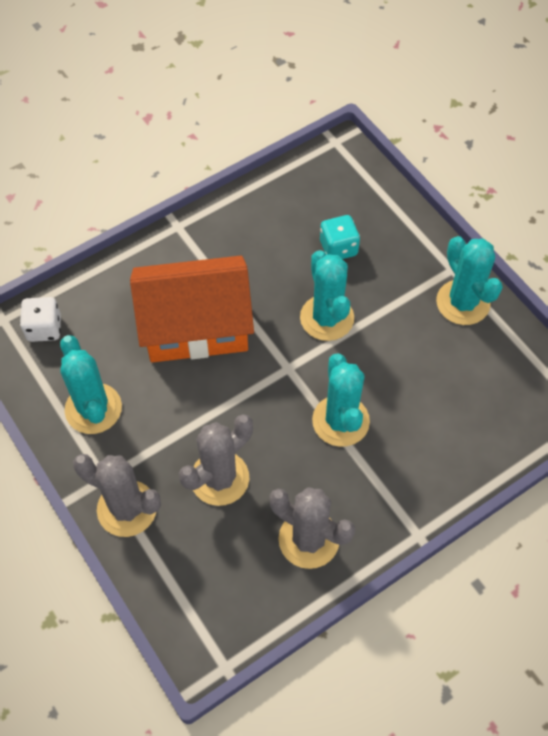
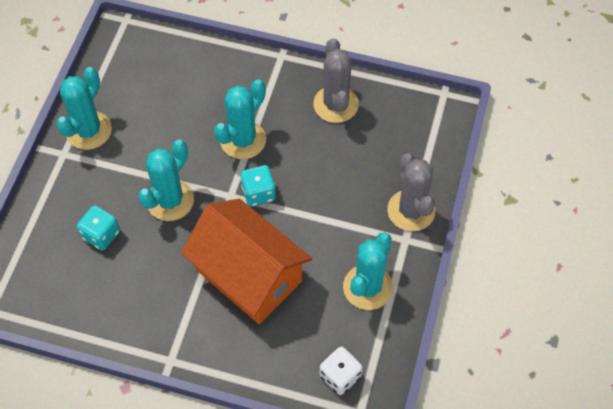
camera: 130 degrees left, 0 degrees up
(219, 478) = (343, 176): grey cactus -> none
(269, 392) = (258, 193): none -> turquoise dice

